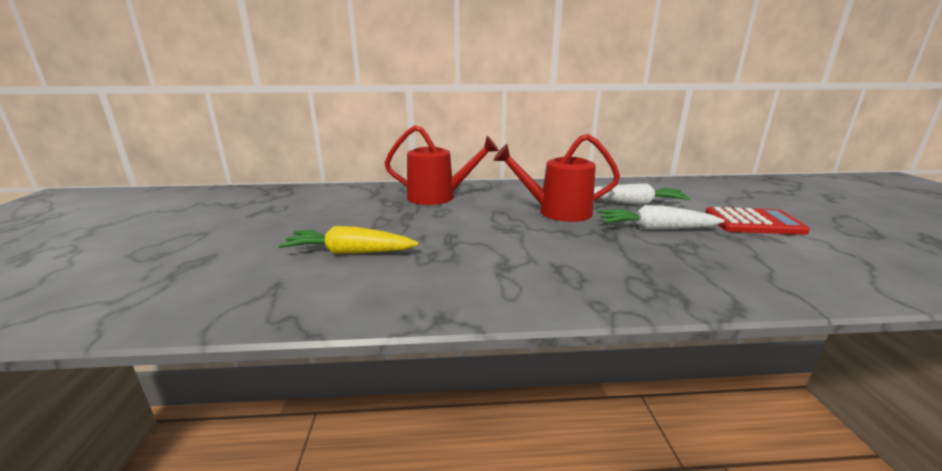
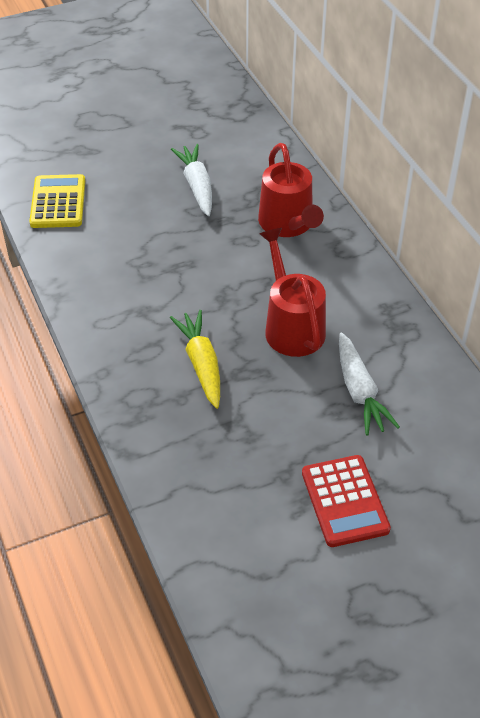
camera: 70 degrees right, 25 degrees up
(260, 291) = (58, 202): none -> yellow calculator
(349, 252) = (129, 217): yellow carrot -> yellow carrot (201, 364)
(654, 229) = (278, 409): white carrot -> white carrot (197, 186)

